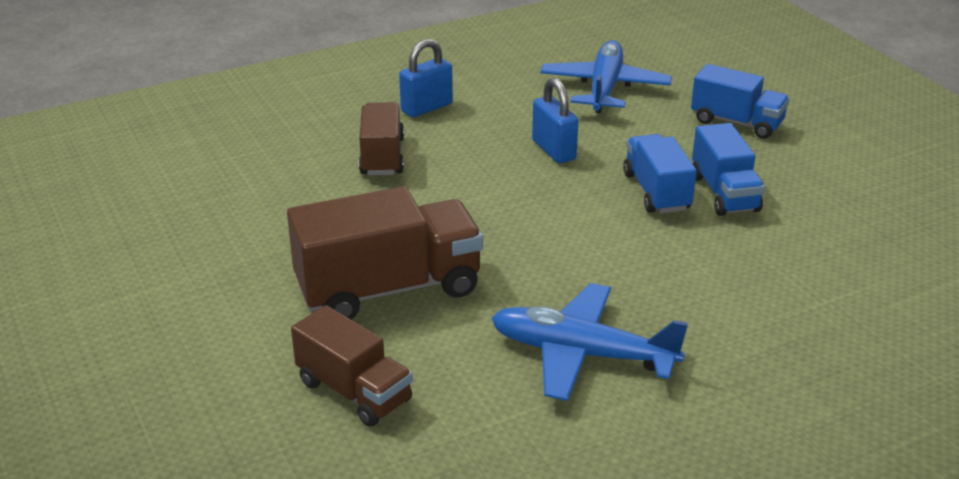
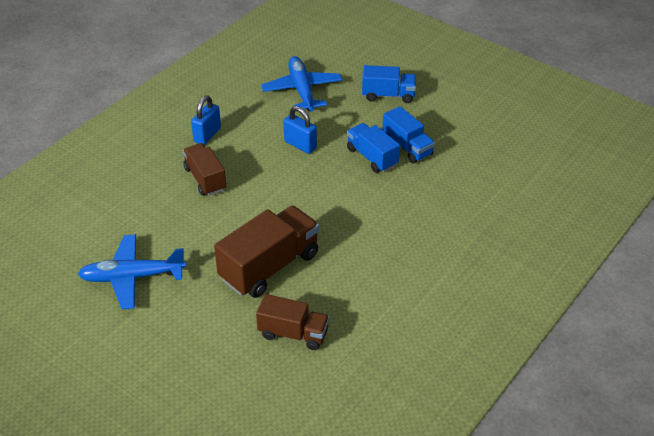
camera: 25 degrees left, 10 degrees up
(581, 354) = (391, 272): blue plane -> blue plane (132, 277)

